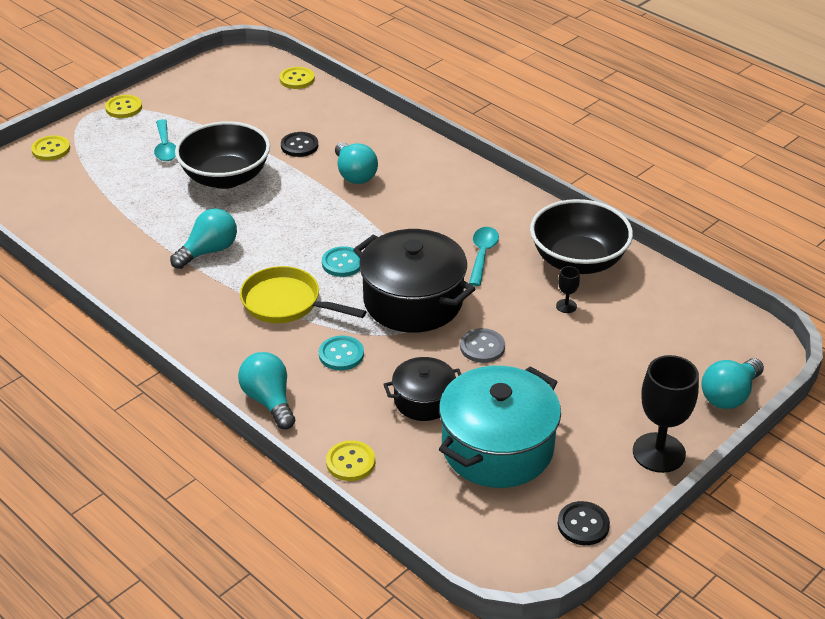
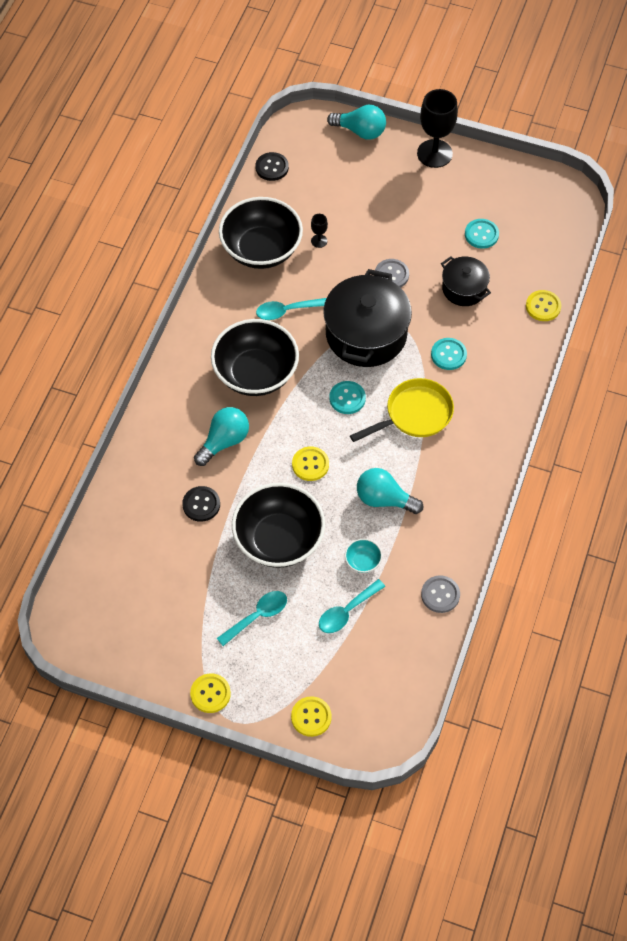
camera: 115 degrees left, 20 degrees up
(80, 253) = (440, 595): none -> grey button
(120, 194) = (347, 611): none -> turquoise spoon
(158, 218) = (363, 561): none -> turquoise bowl
(269, 401) = (519, 377): turquoise light bulb -> none
(286, 303) = (414, 414): yellow pan -> yellow pan turned 120 degrees counterclockwise
(297, 79) = (87, 561): yellow button -> yellow button (310, 464)
(418, 213) = (256, 373): none -> black bowl
(497, 448) = (481, 234): turquoise pot -> turquoise button
(583, 525) = (517, 173): black button -> black button (272, 167)

